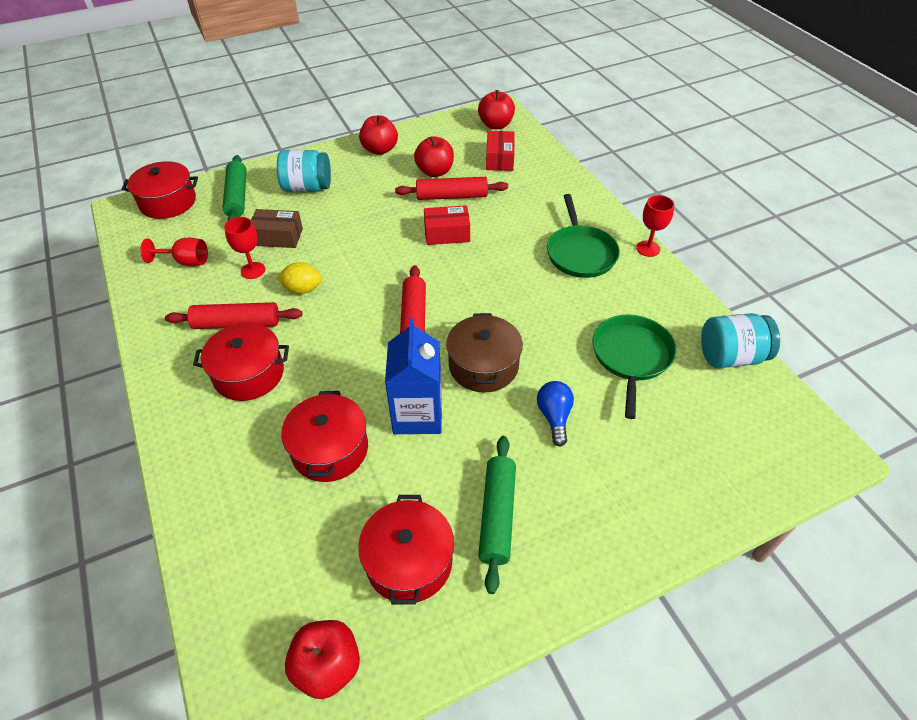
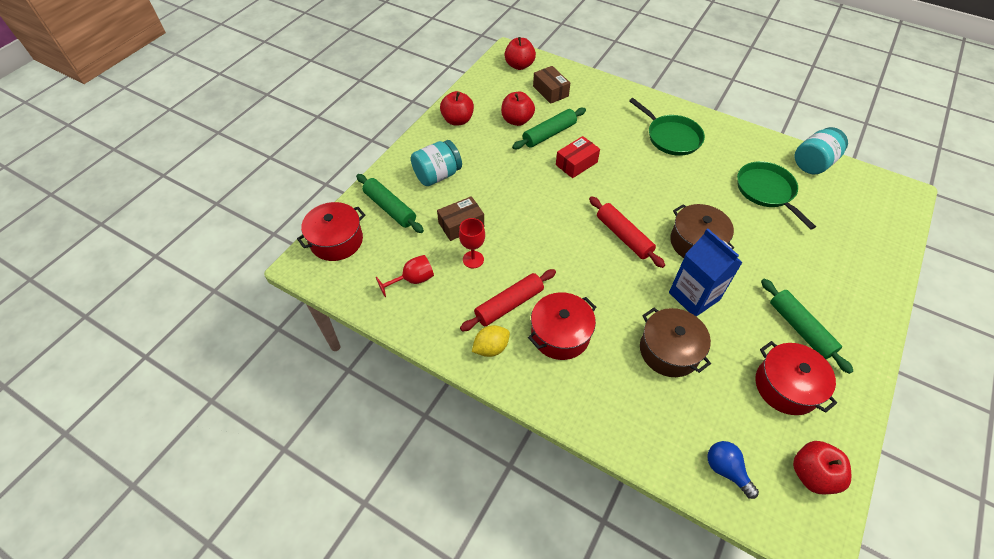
camera: 35 degrees left, 5 degrees up
(302, 289) = (525, 254): yellow lemon -> yellow lemon (491, 348)
(329, 449) = (669, 351): red pot -> brown pot
(451, 196) = (549, 134): red rolling pin -> green rolling pin
(500, 159) = (550, 91): red box -> brown box
(554, 417) = (766, 252): blue light bulb -> blue light bulb (726, 470)
(648, 248) = (705, 115): red goblet -> none

